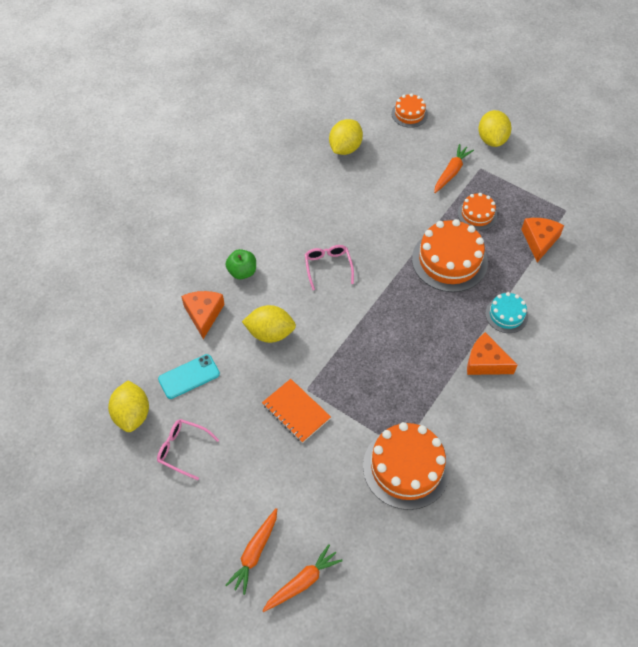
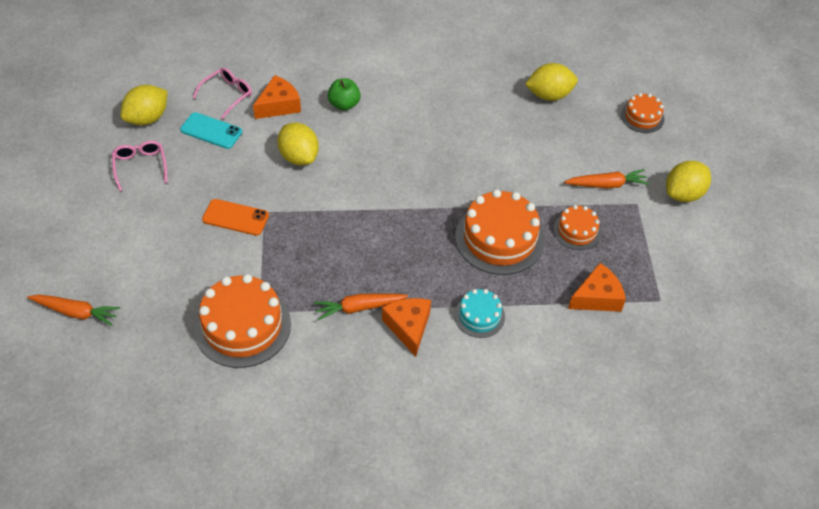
camera: 50 degrees right, 5 degrees down
(255, 553) = (80, 265): orange carrot -> orange carrot (359, 308)
(296, 411) = (235, 217): orange notebook -> orange phone
(328, 267) = (404, 156): pink glasses -> pink glasses (227, 95)

